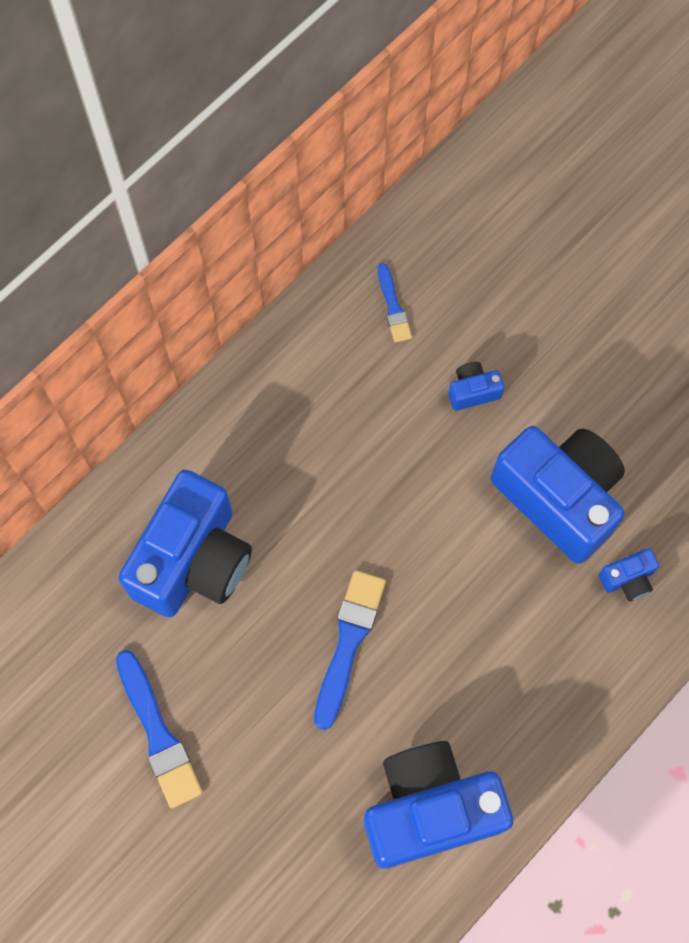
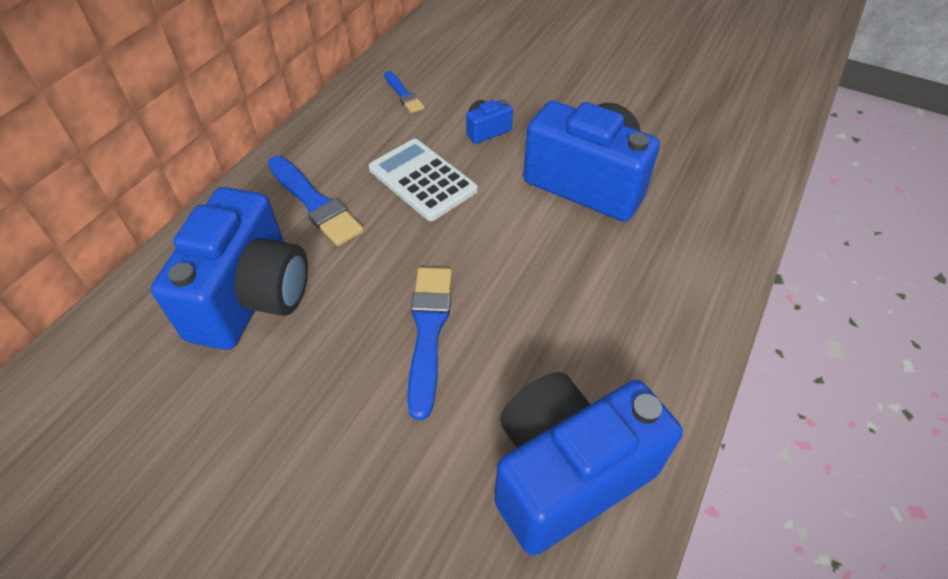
camera: 15 degrees left, 20 degrees down
(158, 734) = (226, 472): blue brush -> blue brush (315, 203)
(384, 450) = (422, 180): none -> white calculator
(627, 579) = (675, 225): blue camera -> none

